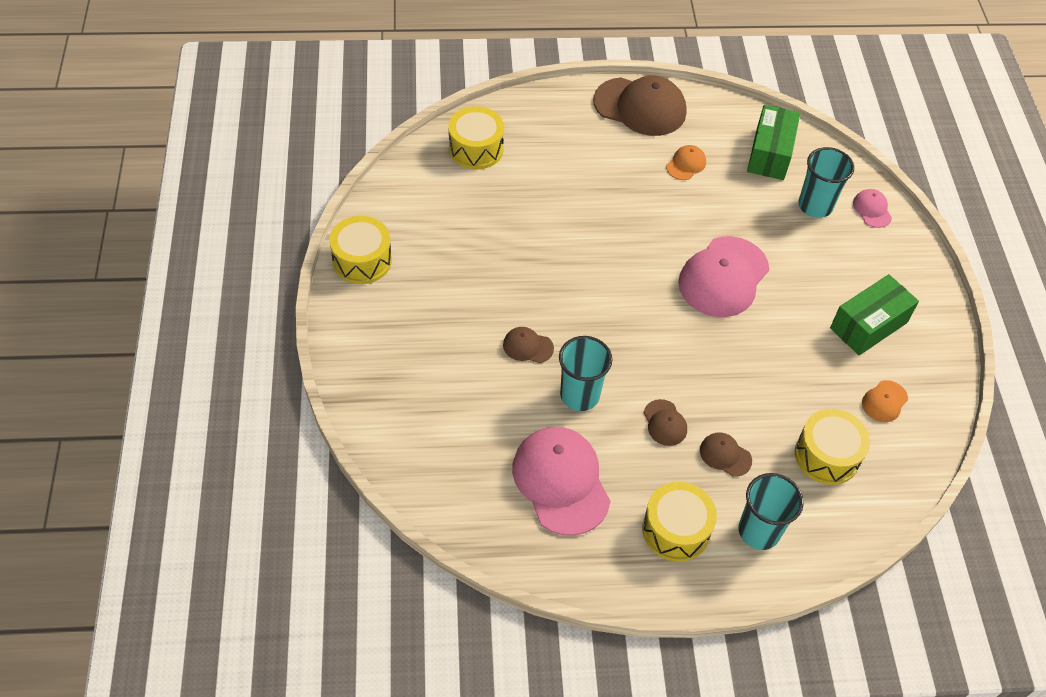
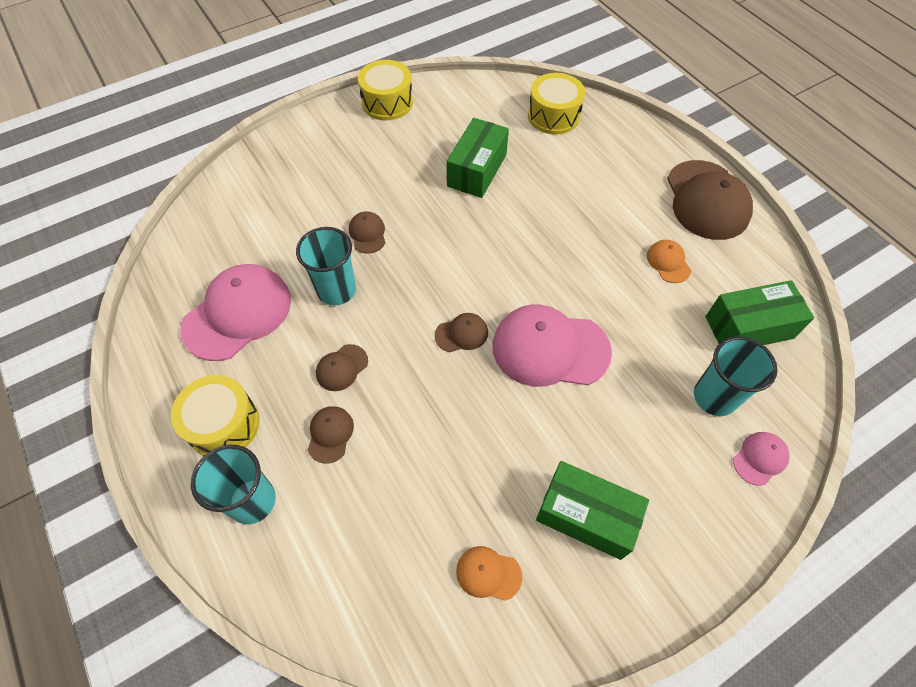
camera: 65 degrees right, 5 degrees up
(504, 234) = (477, 170): none -> green box
(677, 326) = (461, 334): none -> brown cap
(686, 164) = (668, 262): orange cap -> orange cap turned 120 degrees counterclockwise
(826, 455) = (379, 535): yellow drum -> none

